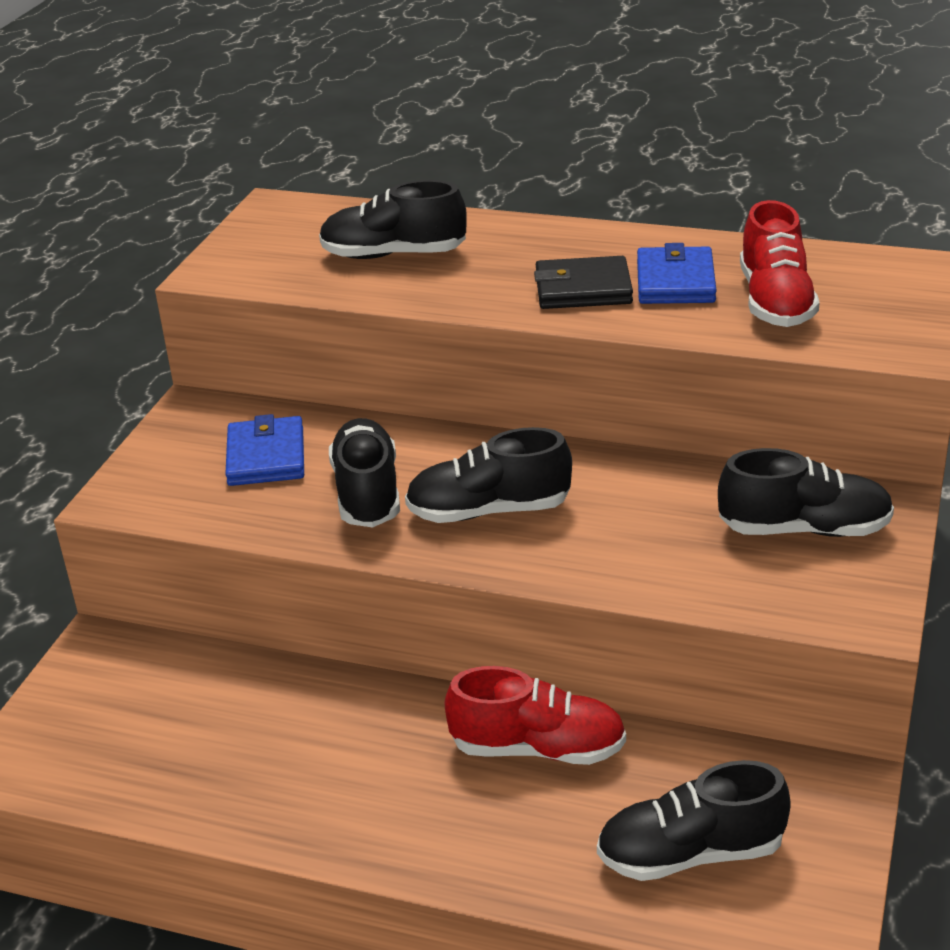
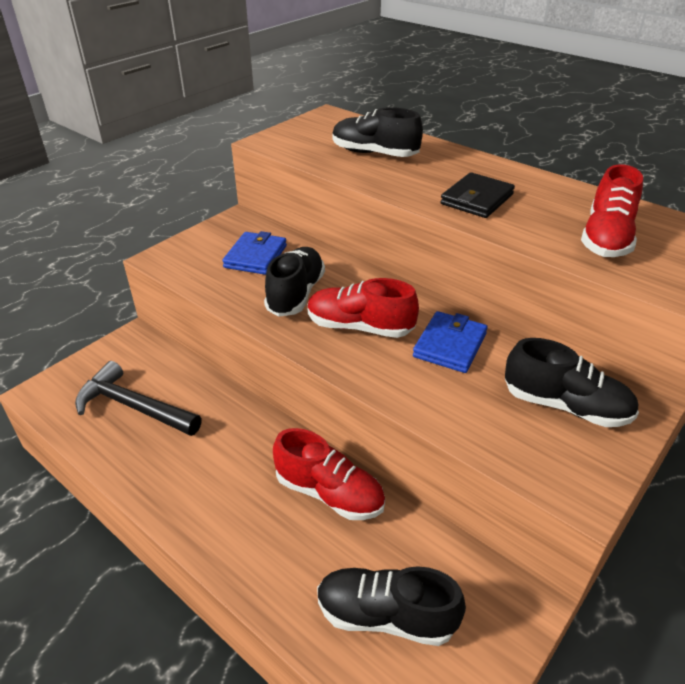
camera: 20 degrees right, 5 degrees up
(174, 736) = (133, 406): none -> black hammer
(489, 511) = (360, 327): black shoe -> red shoe
(583, 289) = (477, 199): black wallet -> black wallet turned 75 degrees counterclockwise
(675, 282) = (541, 209): blue wallet -> blue wallet (449, 345)

